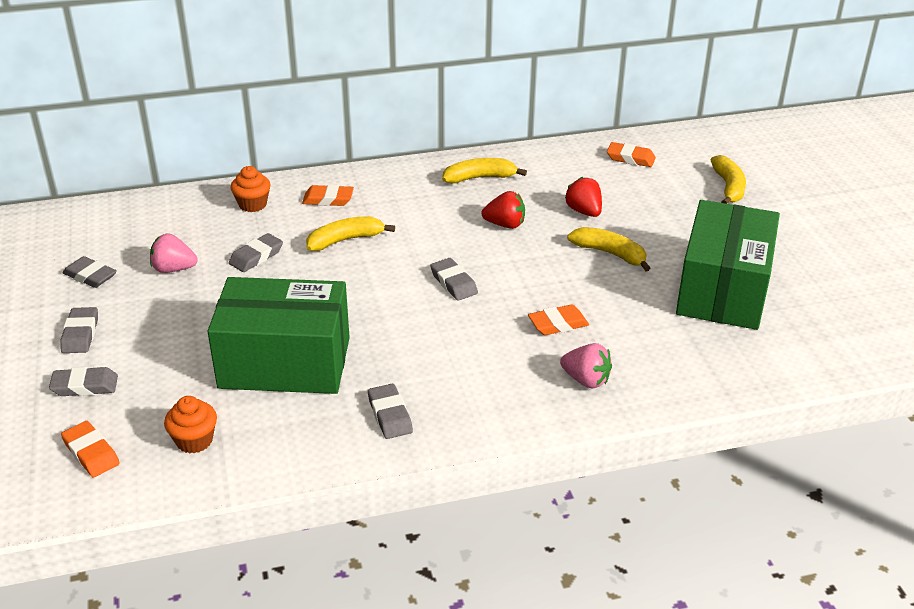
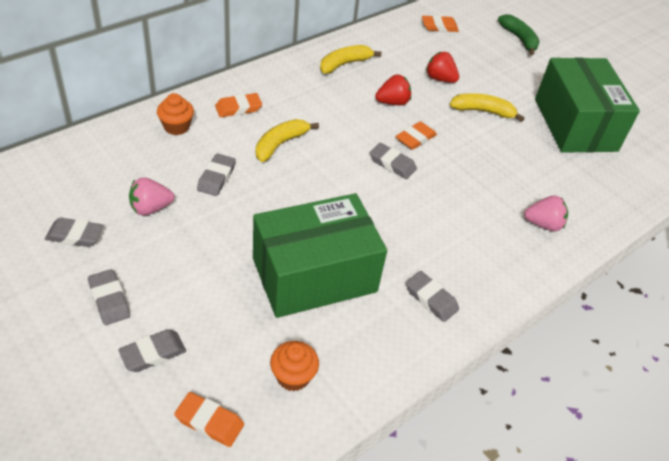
camera: 30 degrees left, 10 degrees up
(558, 324) = (491, 181): orange eraser -> orange eraser (415, 138)
(728, 187) = (519, 39): yellow banana -> green banana

